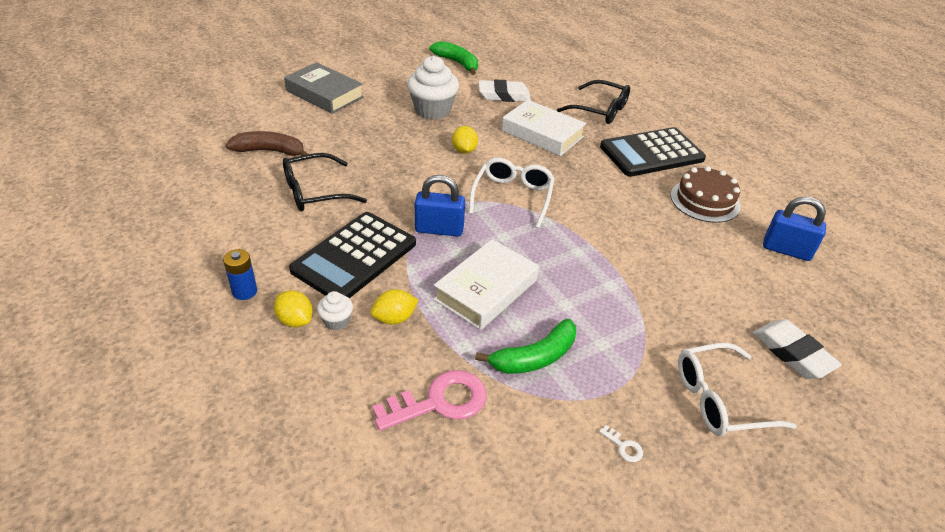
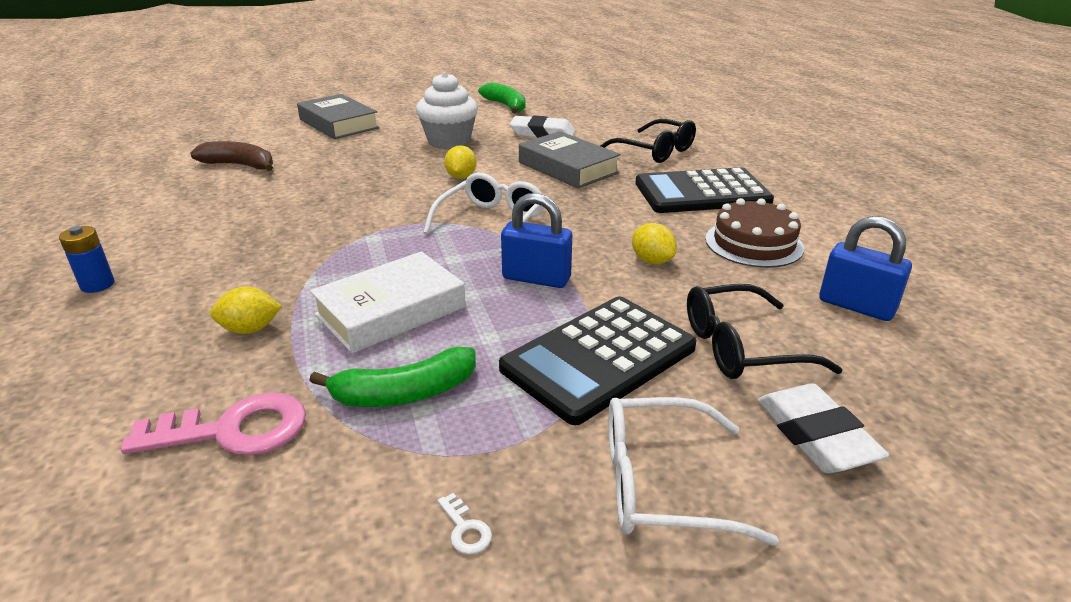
camera: 15 degrees right, 10 degrees down
(295, 320) = (129, 319): yellow lemon -> yellow lemon (652, 261)
(315, 192) = (258, 202): black glasses -> black glasses (741, 347)
(336, 321) = (177, 324): white cupcake -> none
(354, 257) = (253, 263): black calculator -> black calculator (599, 358)
(439, 229) = (376, 246): blue padlock -> blue padlock (536, 278)
(542, 134) = (568, 168): white book -> grey book

